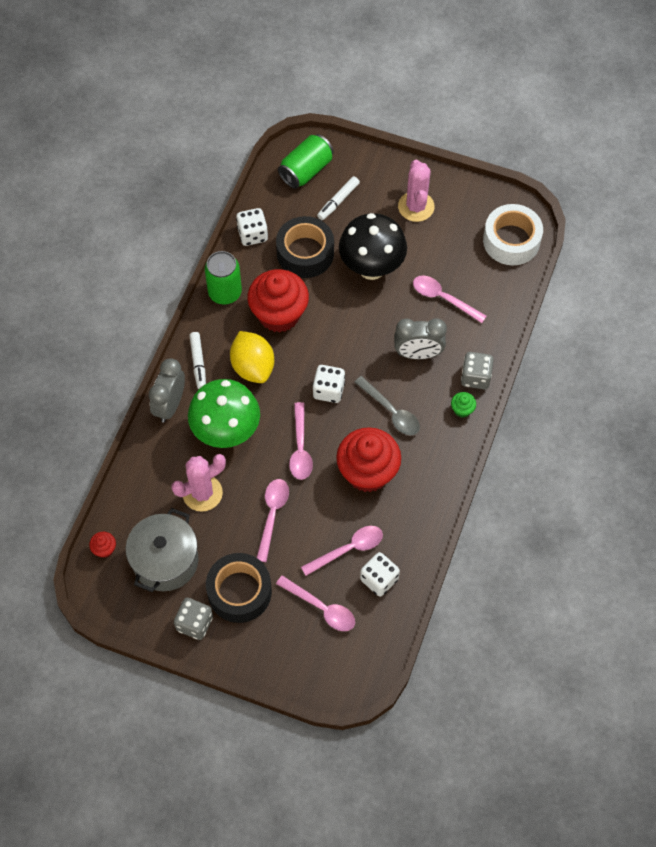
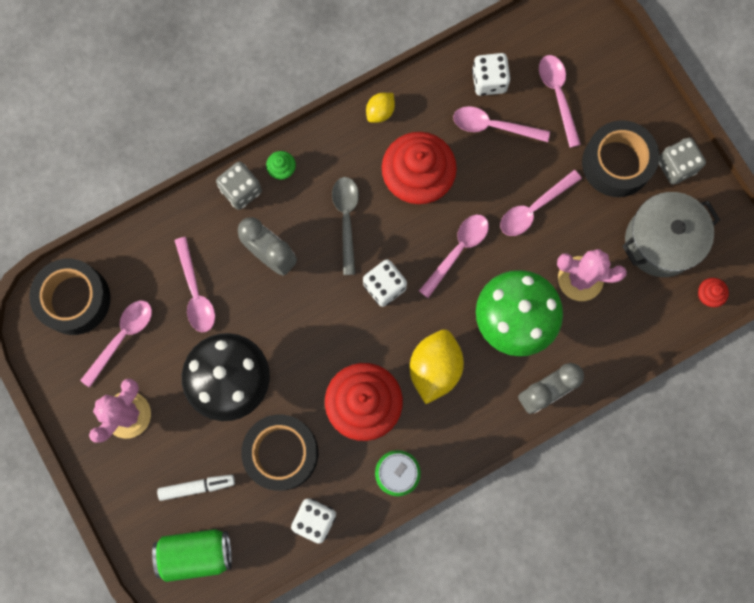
camera: 140 degrees left, 15 degrees up
(198, 363) = (483, 415): white marker -> none
(434, 498) = (380, 112): none -> yellow lemon
(461, 242) = (122, 337): none -> pink spoon
(511, 241) = (74, 299): white tape -> black tape

